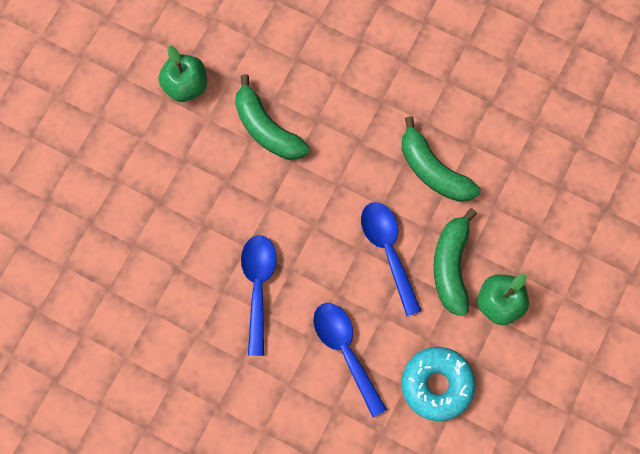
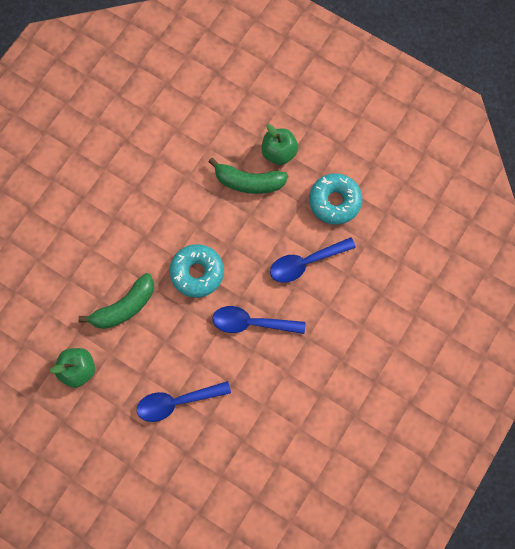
camera: 85 degrees left, 0 degrees up
(319, 212) = (197, 273): none -> turquoise donut
(388, 251) = (233, 225): blue spoon -> blue spoon (177, 401)
(433, 170) = (174, 186): green banana -> none

